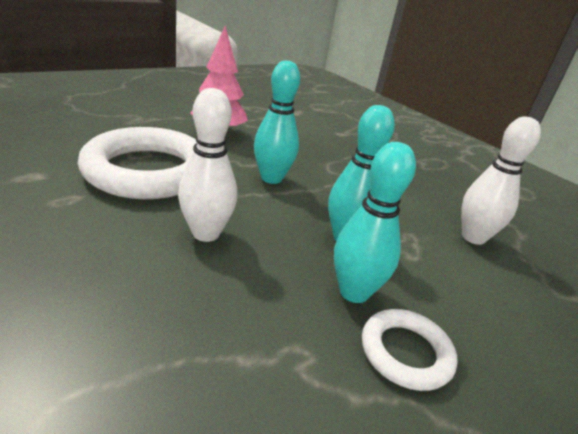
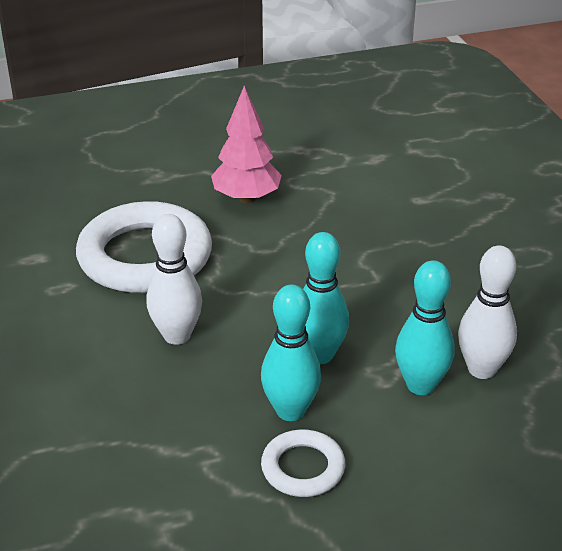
camera: 25 degrees right, 5 degrees up
(271, 178) = (278, 272): turquoise bowling pin -> turquoise bowling pin (421, 385)

